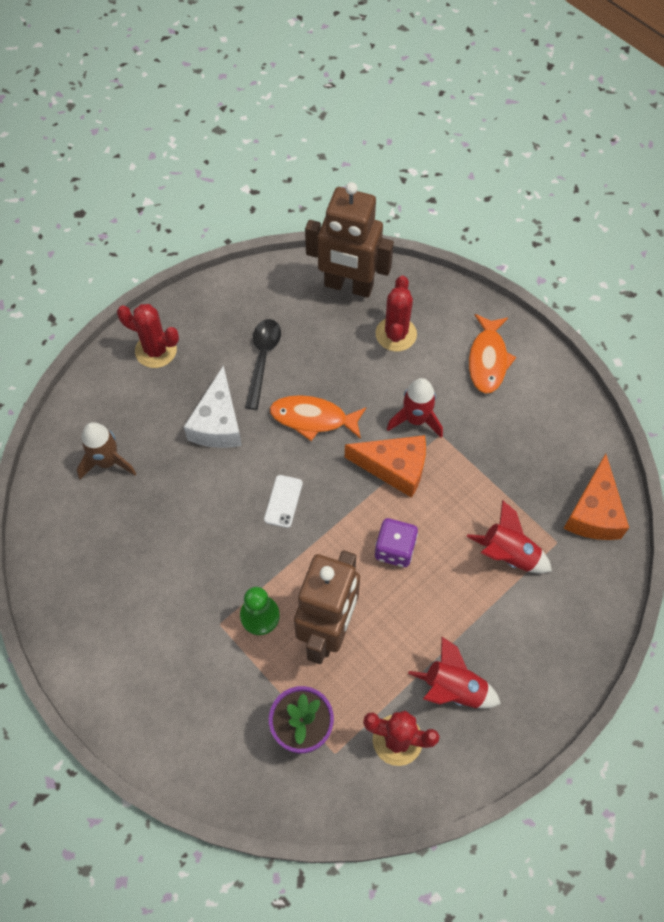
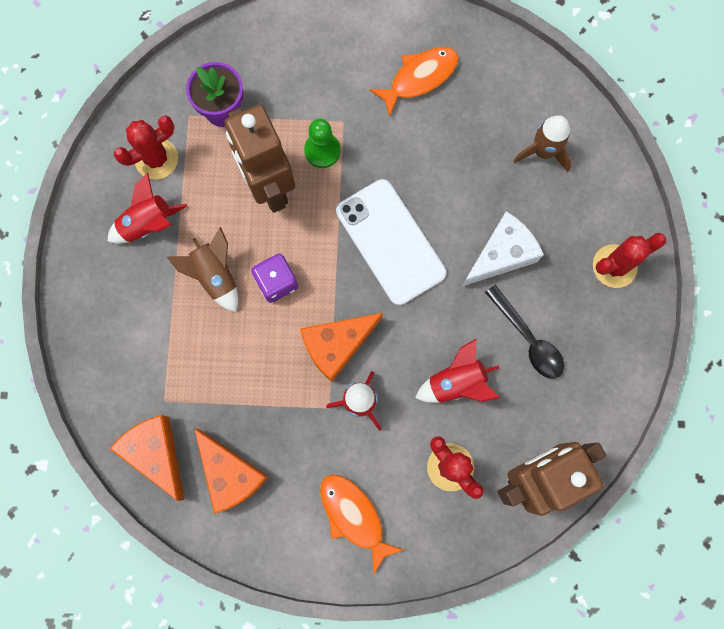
camera: 135 degrees right, 15 degrees up
(218, 423) = (501, 255): white cheese -> white cheese turned 90 degrees clockwise
(283, 501) = (390, 242): white phone -> white phone, size x2.29
(313, 418) = (437, 326): orange fish -> orange fish (419, 78)
(437, 597) = (215, 276): none -> brown rocket
(508, 554) = (192, 356): red rocket -> red rocket (456, 382)
(550, 453) = (230, 474): none -> orange cheese

